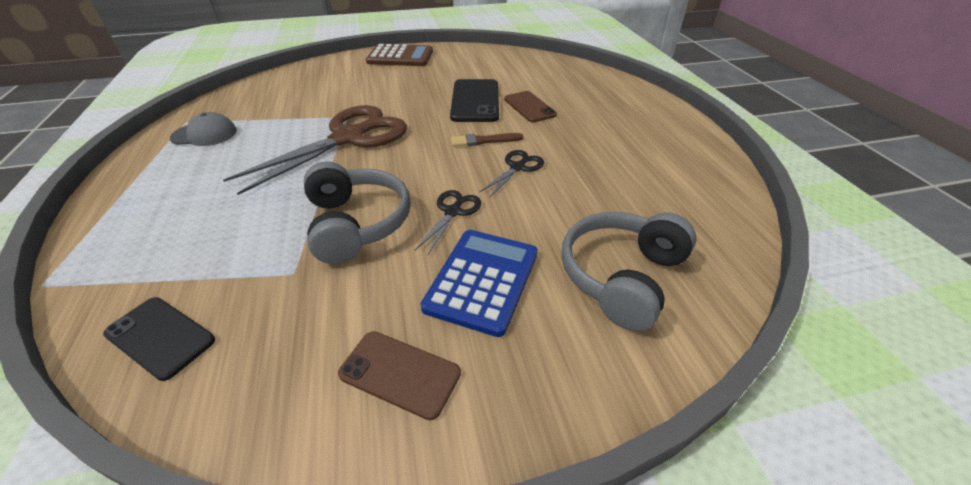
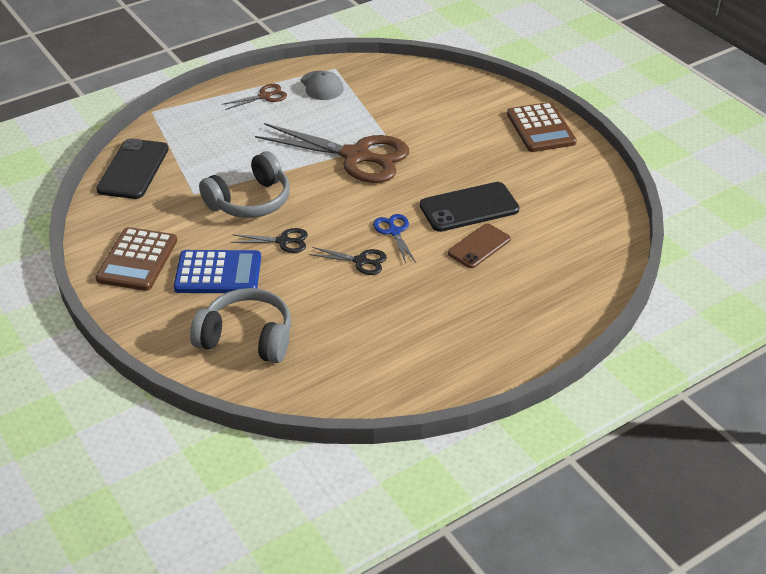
camera: 70 degrees right, 0 degrees up
(160, 337) = (133, 169): black phone -> black phone, size x1.51
(166, 174) = (265, 96): none -> brown scissors
(400, 373) = (137, 260): brown phone -> brown calculator
(484, 141) = (394, 232): brown brush -> blue scissors

